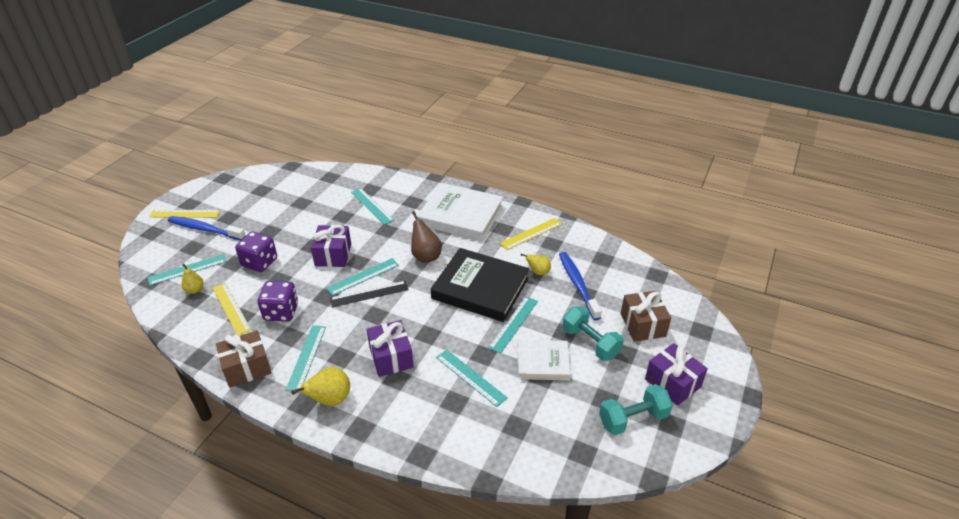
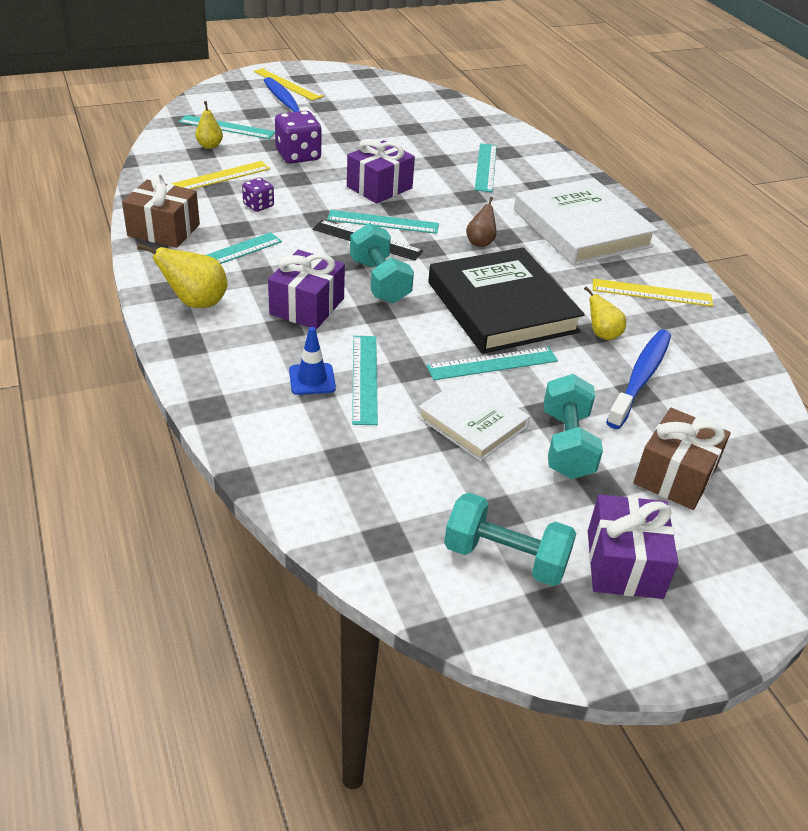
camera: 40 degrees right, 0 degrees up
(231, 308) = (219, 177): yellow ruler -> yellow ruler turned 45 degrees clockwise
(281, 312) = (258, 205): purple dice -> purple dice, size x0.57
(407, 315) = (379, 281): none -> turquoise dumbbell
(426, 256) = (480, 242): brown pear -> brown pear, size x0.63
(448, 397) = (312, 379): none -> blue traffic cone

